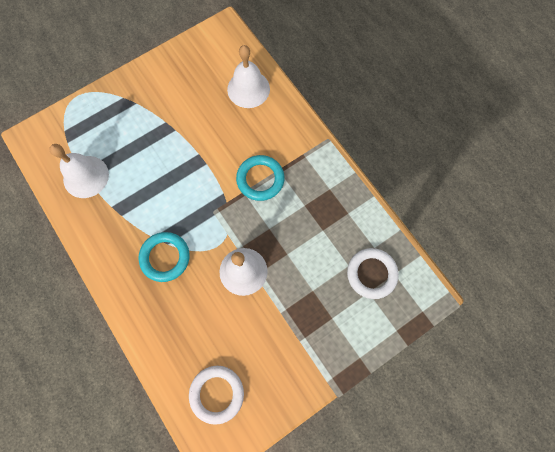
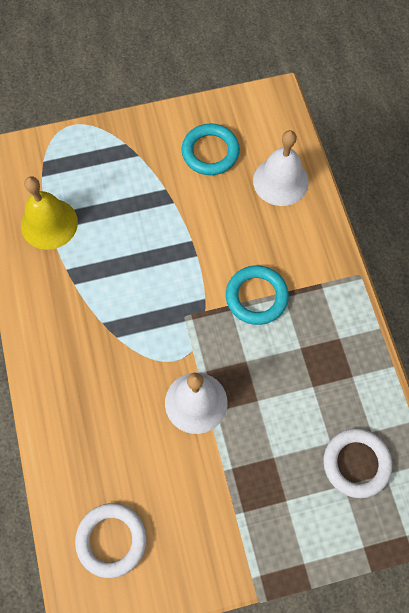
camera: 20 degrees right, 5 degrees down
(86, 176) = (49, 223): white bell -> yellow bell
(165, 257) = (108, 352): turquoise ring -> turquoise ring (210, 152)

